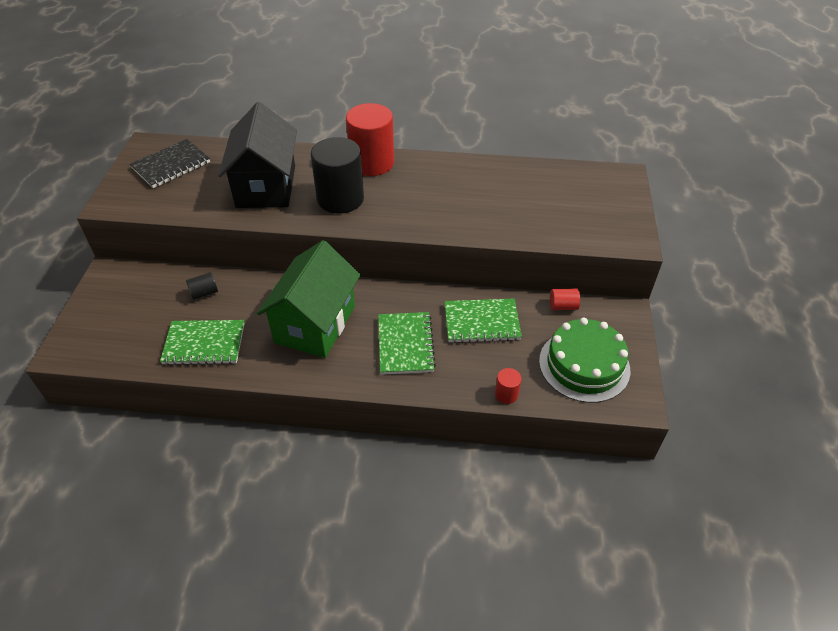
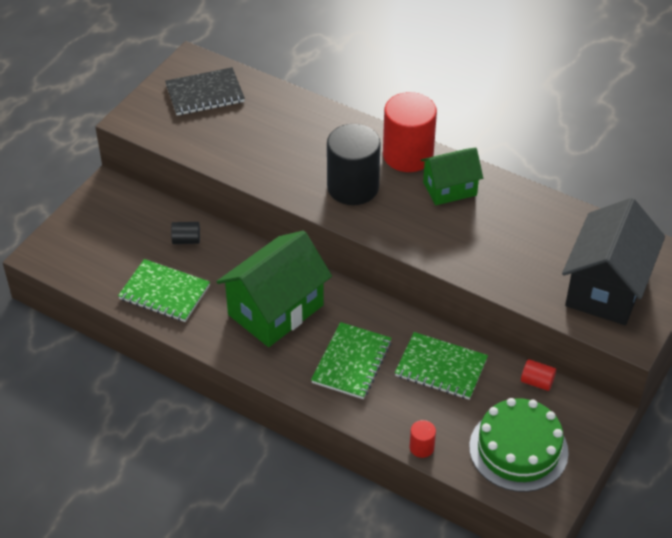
camera: 25 degrees right, 0 degrees up
(266, 186) = (286, 148): black house -> black house (606, 288)
(420, 177) = (449, 189): none -> green house

